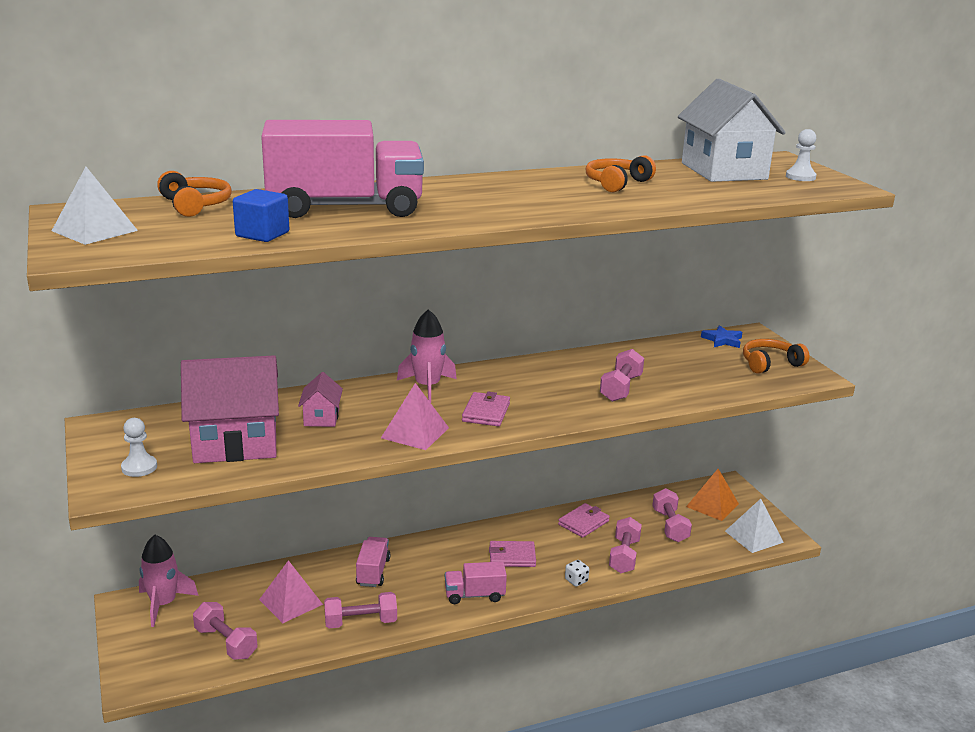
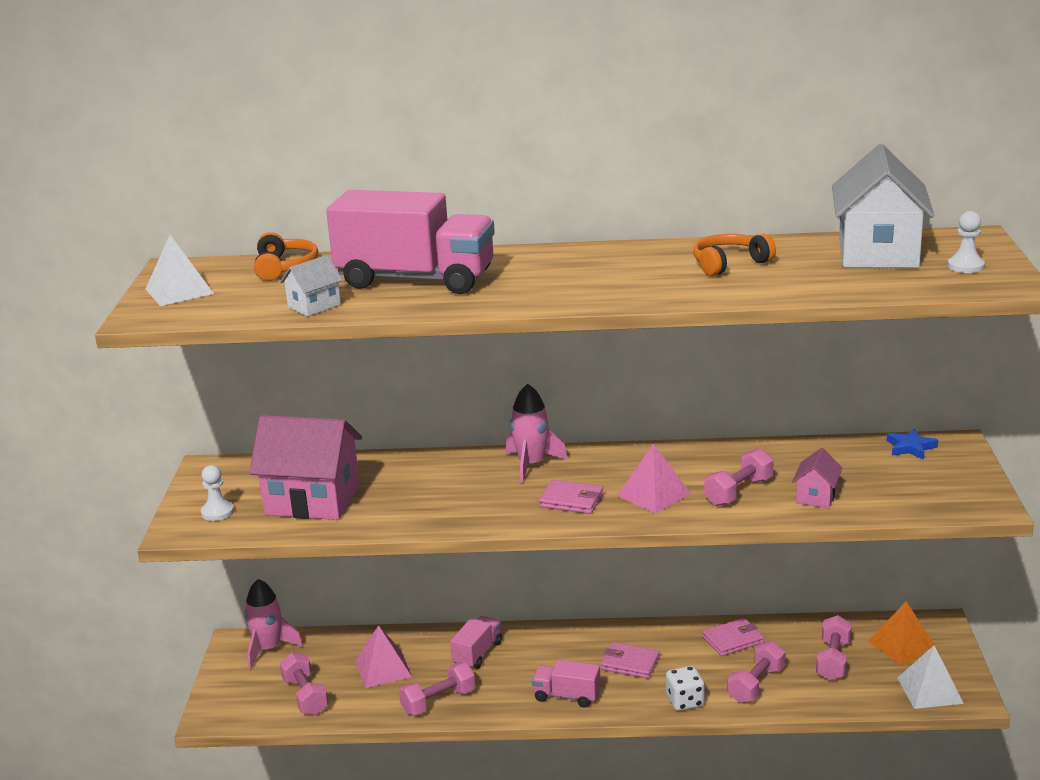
camera: 25 degrees right, 0 degrees up
(262, 234) = (314, 306): blue cube -> white house
(321, 418) = (406, 485): pink house -> pink house (816, 496)
(361, 622) = (438, 701): pink dumbbell -> pink dumbbell turned 45 degrees counterclockwise
(415, 432) = (484, 512): pink pyramid -> pink pyramid (654, 494)
(486, 412) = (571, 500): pink wallet -> pink wallet turned 75 degrees clockwise
(576, 580) = (685, 701): white dice -> white dice, size x1.53
(770, 364) = (945, 484): orange headphones -> none

